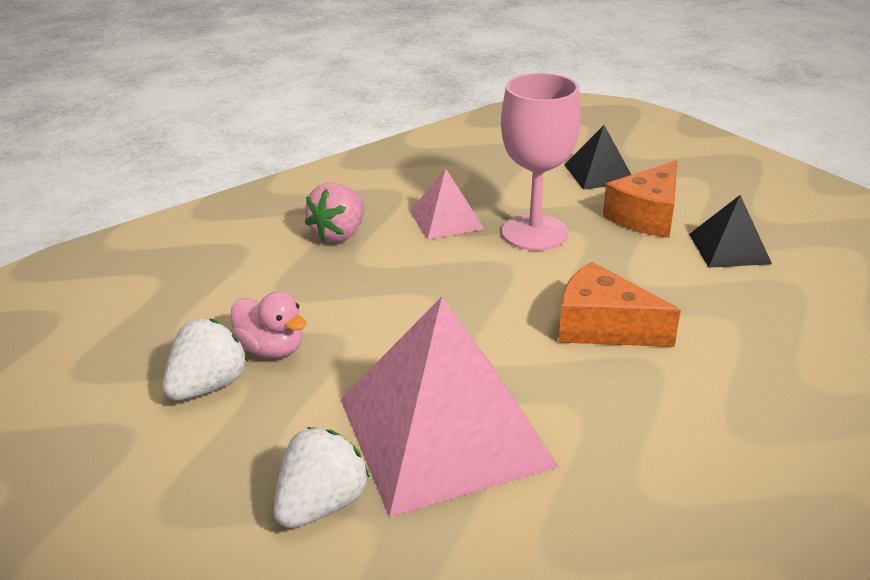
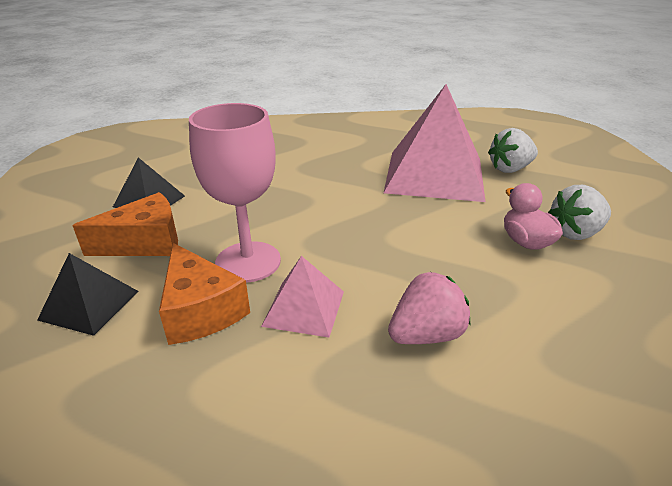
camera: 150 degrees left, 0 degrees up
(602, 326) = (299, 188): orange cheese -> orange cheese (200, 310)

